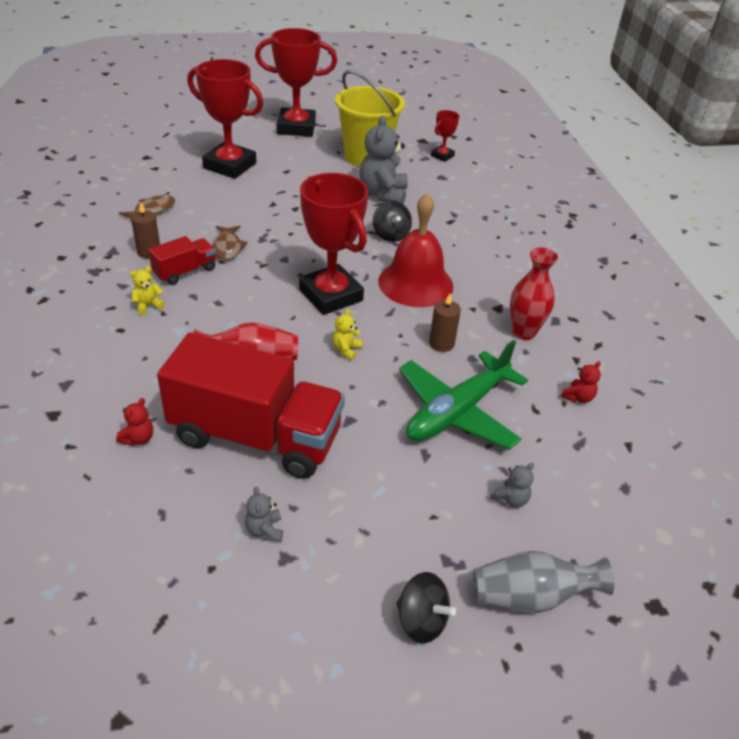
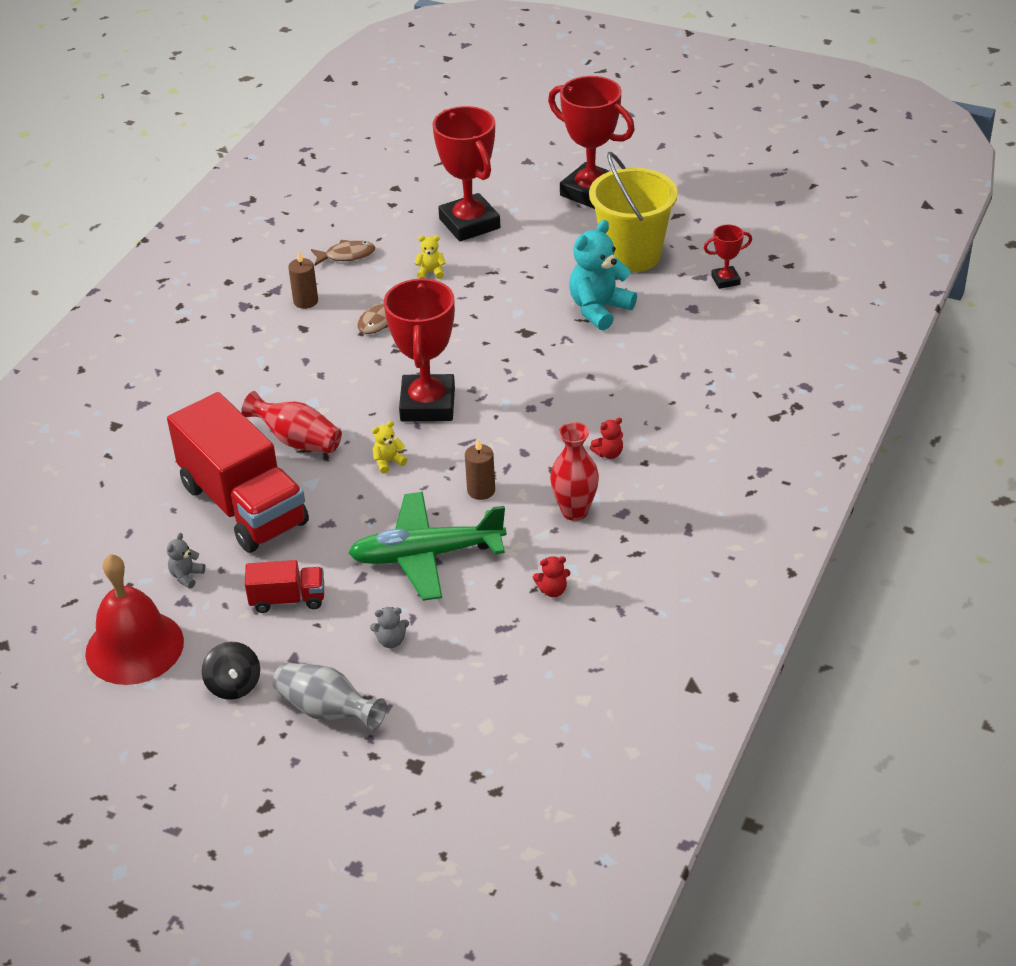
camera: 40 degrees right, 0 degrees up
(138, 438) = (158, 470): red teddy bear -> red teddy bear (608, 453)
(148, 306) = (260, 356): yellow teddy bear -> yellow teddy bear (431, 272)
(185, 272) = (319, 333): red truck -> red truck (288, 599)
(383, 194) = (599, 309): grey teddy bear -> turquoise teddy bear
(390, 235) = (555, 360): black spinning top -> none
(415, 283) = (523, 422): red bell -> red bell (134, 647)

